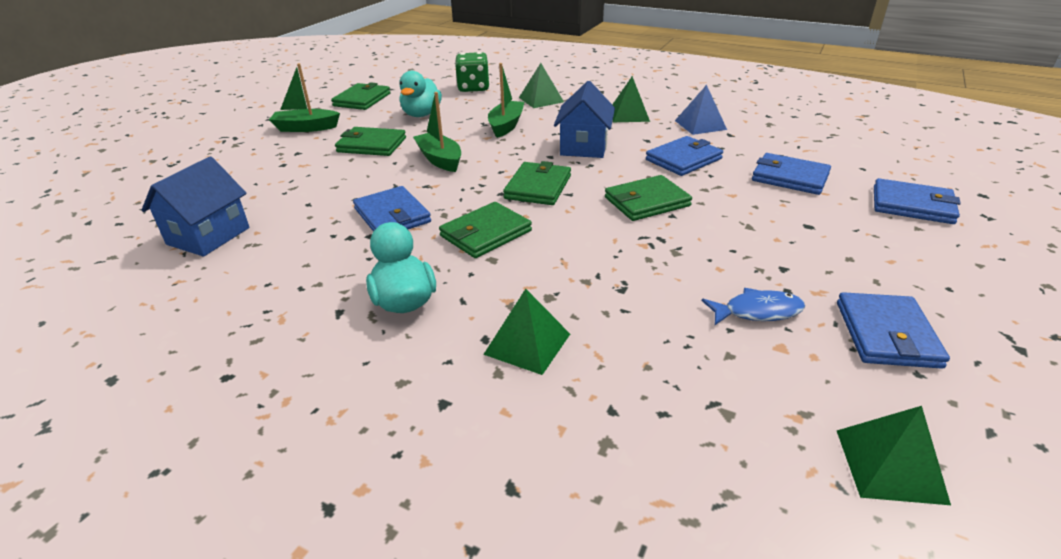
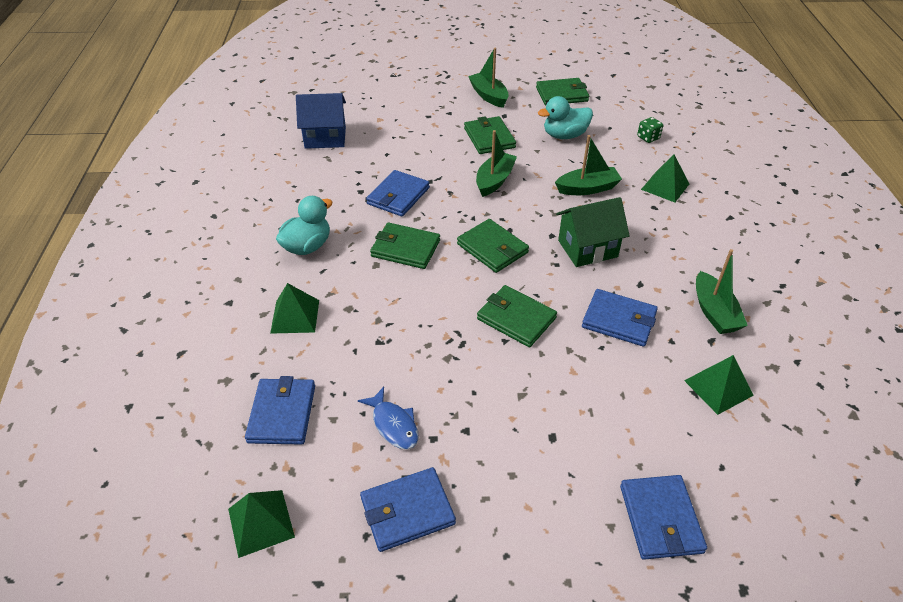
camera: 60 degrees right, 10 degrees up
(473, 88) = (648, 138): green dice -> green dice, size x0.56
(538, 187) = (492, 248): green wallet -> green wallet turned 60 degrees clockwise
(584, 147) = (587, 248): blue house -> green house
(629, 115) = (688, 254): green pyramid -> green pyramid (718, 387)
(700, 125) = (714, 312): blue pyramid -> green boat
(789, 177) = (645, 407): blue wallet -> blue wallet (282, 413)

